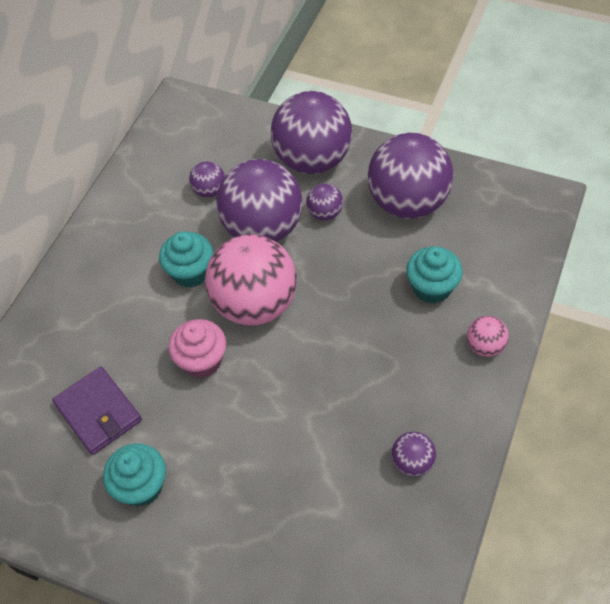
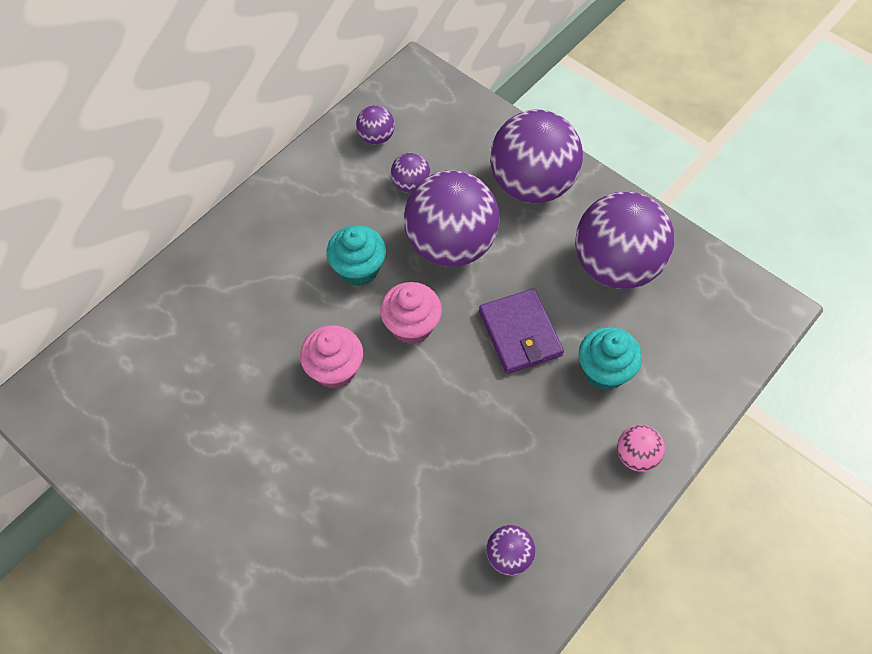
camera: 15 degrees right, 5 degrees up
(98, 412) = (213, 388): purple wallet -> purple wallet (520, 333)
(141, 486) = (227, 481): turquoise cupcake -> none
(255, 304) = (411, 326): pink ball -> pink cupcake
(325, 213) = (522, 248): purple ball -> purple ball (376, 137)

